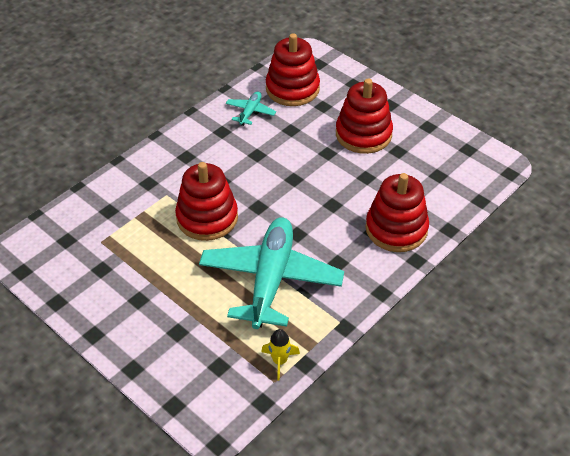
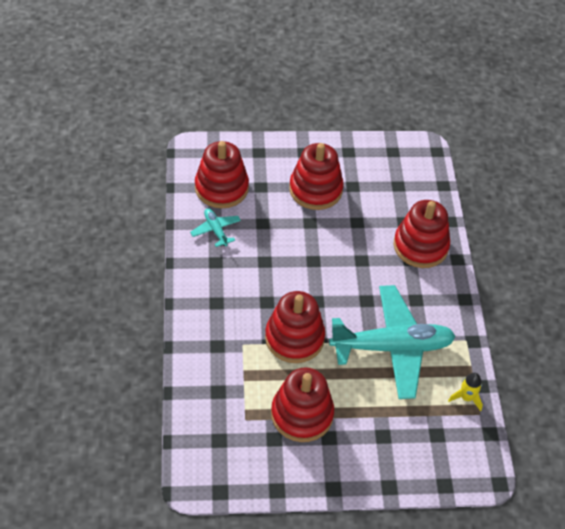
camera: 50 degrees left, 5 degrees up
(141, 269) = (302, 414): none -> red stacking toy
(271, 279) = (392, 347): turquoise plane -> turquoise plane turned 120 degrees clockwise

